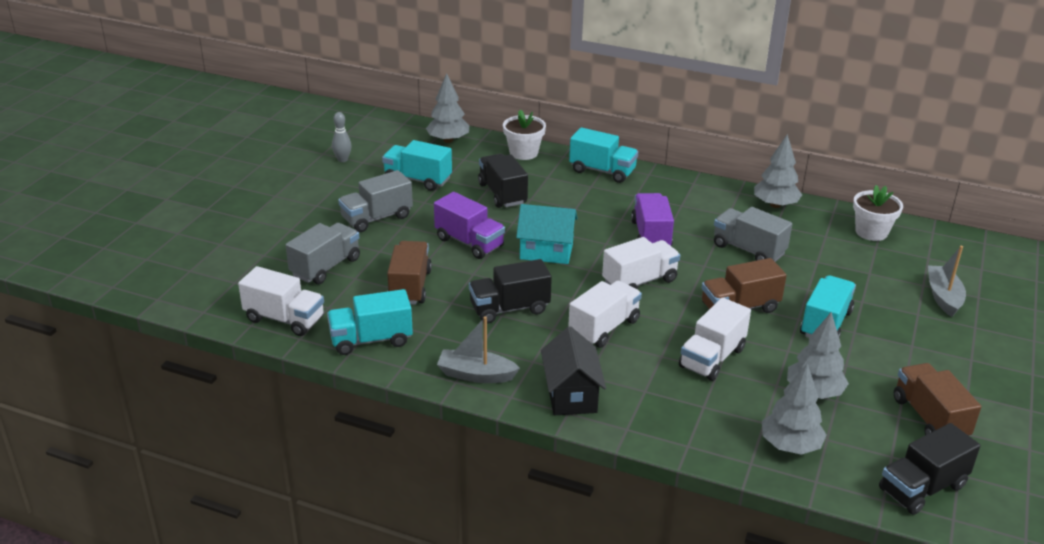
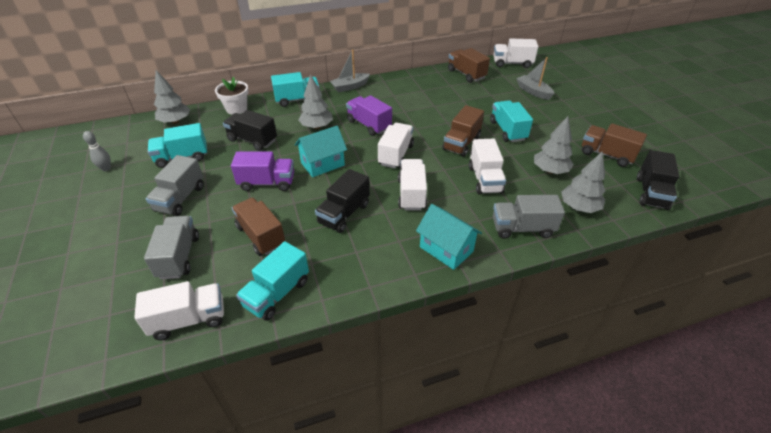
camera: 40 degrees left, 10 degrees up
(476, 375) = (376, 273): grey boat -> grey boat (350, 87)
(571, 395) = (446, 249): black house -> turquoise house
(748, 250) = (426, 109): grey truck -> grey truck (522, 228)
(775, 205) = (408, 80): grey tree -> grey tree (316, 127)
(871, 232) = (466, 74): white flower pot -> brown truck
(969, 248) = (512, 63): none -> white truck

